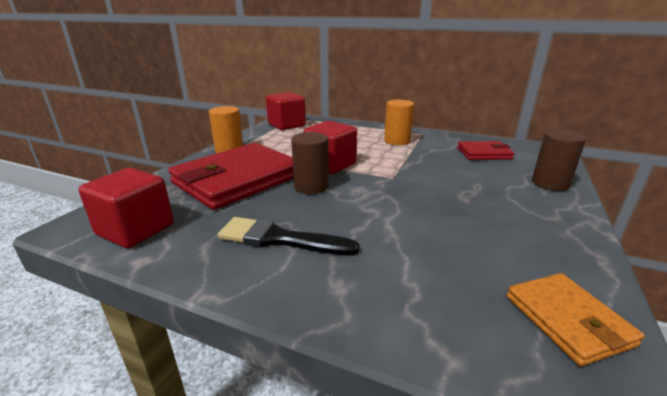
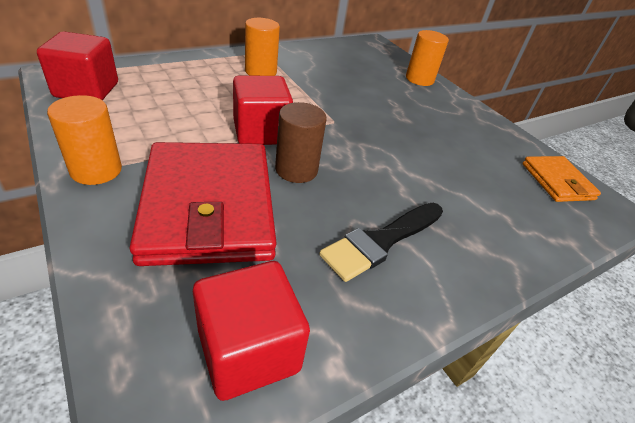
camera: 60 degrees left, 15 degrees up
(483, 153) = (344, 62): red wallet -> none
(550, 183) = (419, 79): brown cylinder -> orange cylinder
(567, 320) = (557, 181): orange wallet -> orange wallet turned 60 degrees clockwise

